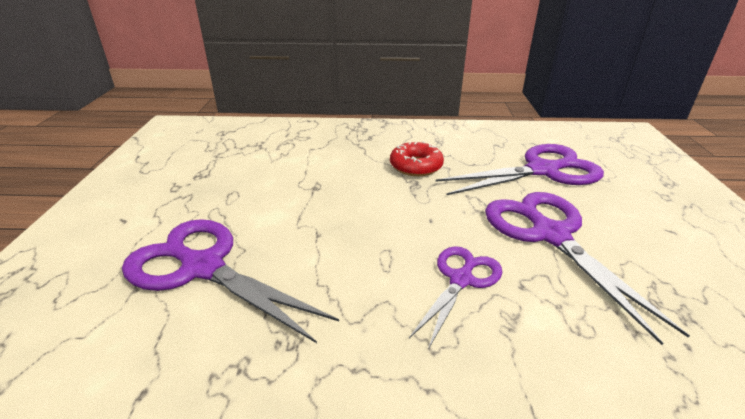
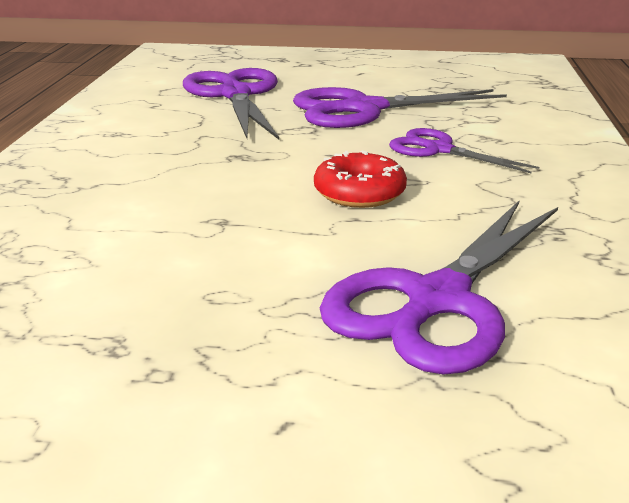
camera: 85 degrees left, 5 degrees down
(416, 166) = (188, 152): red donut -> red donut (359, 192)

